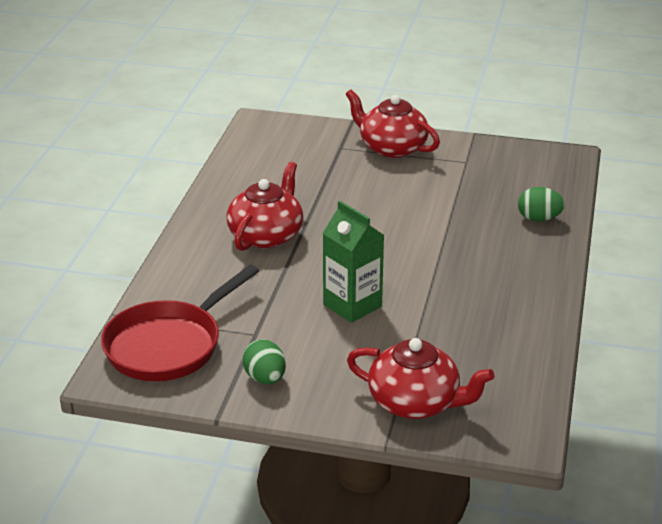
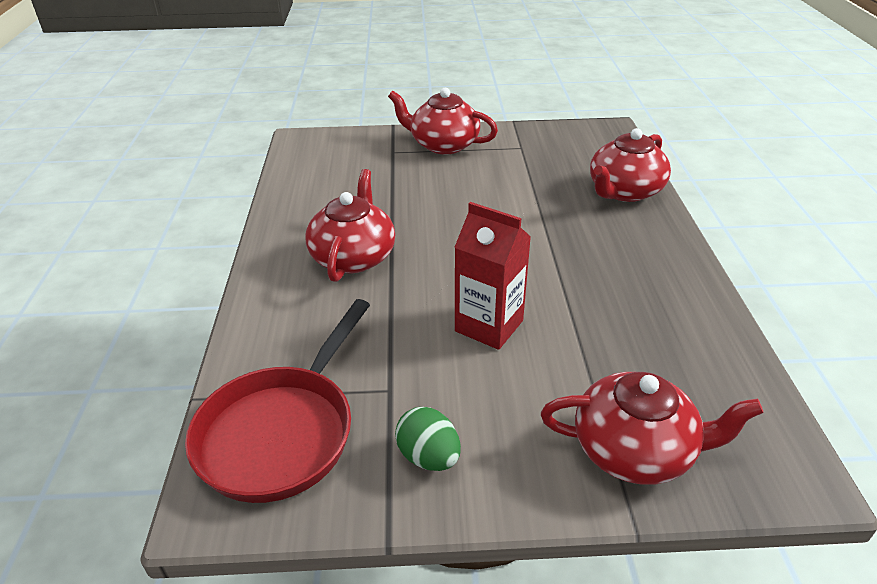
camera: 15 degrees left, 5 degrees up
(352, 305) = (489, 326): green carton -> red carton
(539, 219) = (624, 191): green egg -> red teapot

